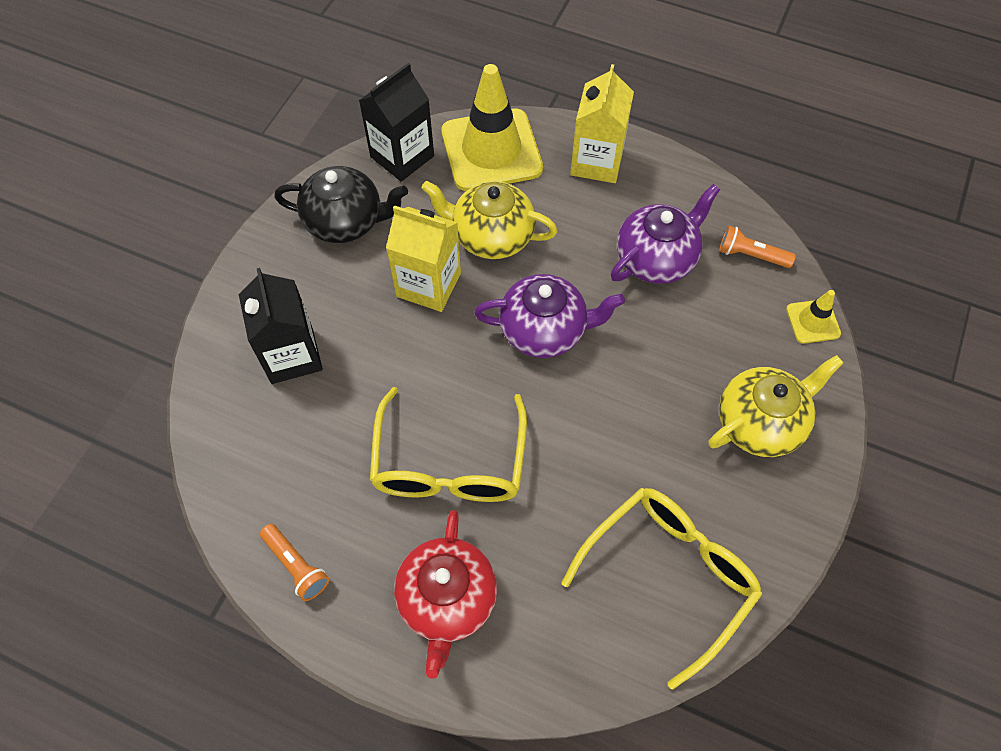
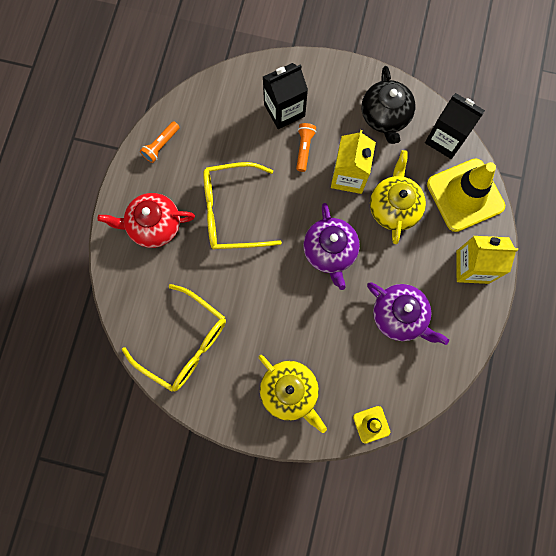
camera: 80 degrees right, 15 degrees up
(751, 255) = (416, 380): orange flashlight -> orange flashlight (304, 149)

